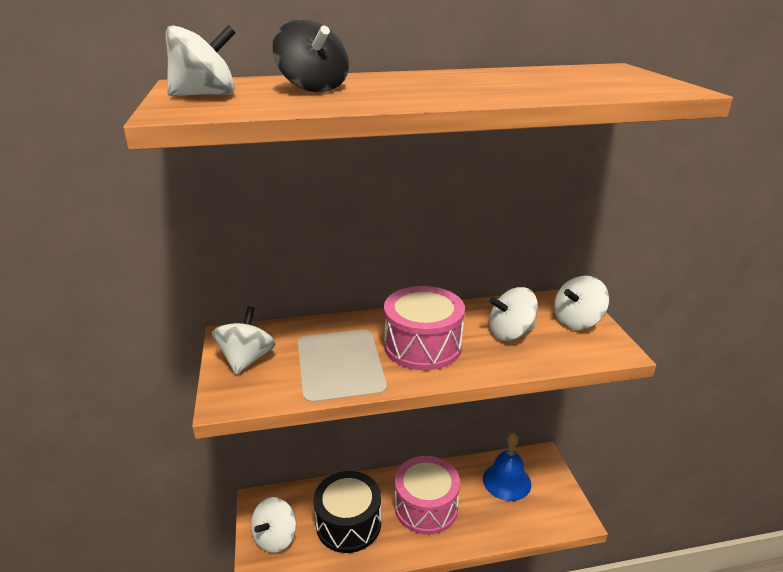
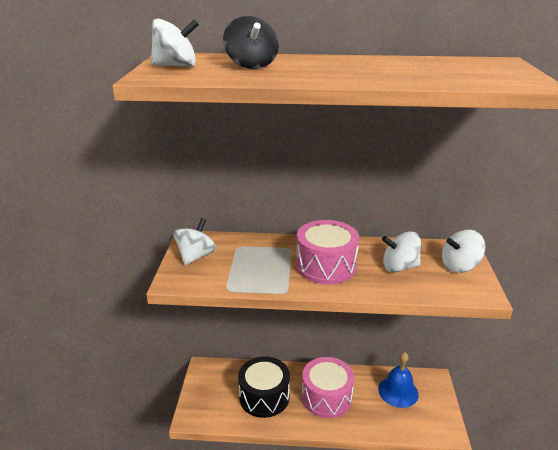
camera: 15 degrees right, 0 degrees up
(275, 538) = (209, 395): white spinning top -> none

